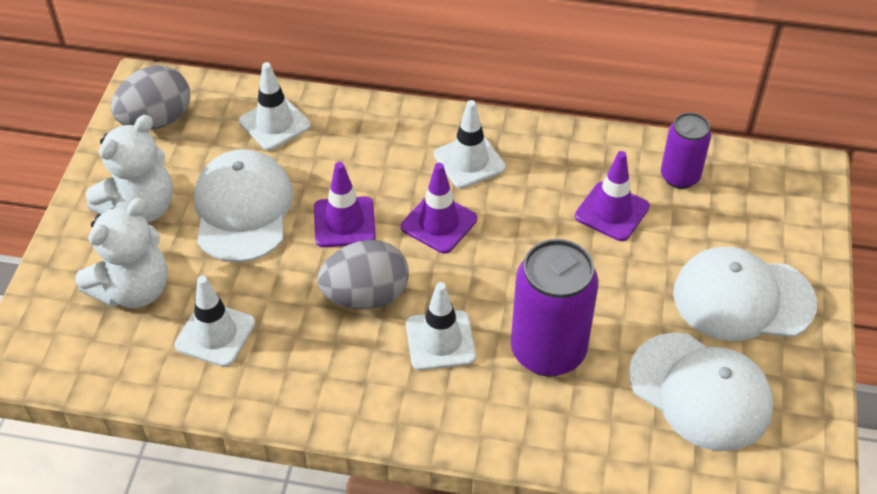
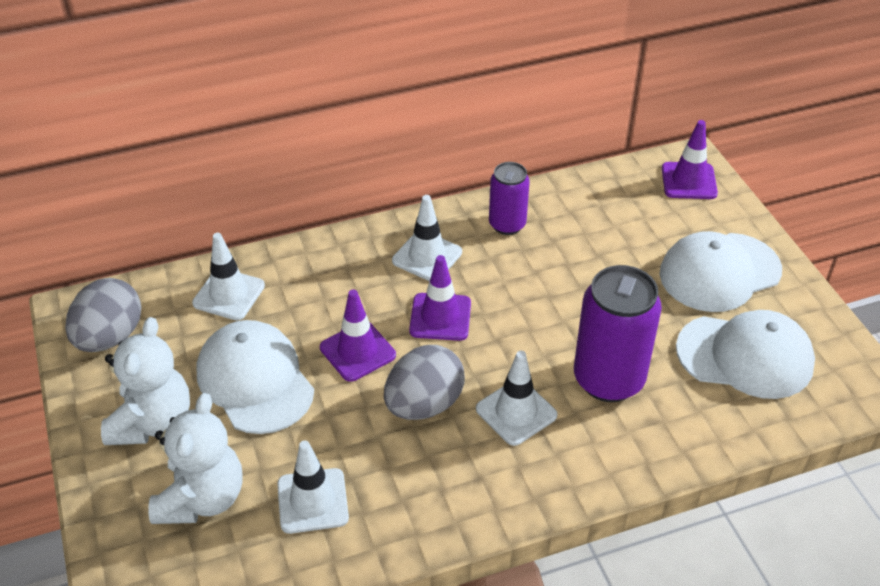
camera: 30 degrees left, 5 degrees down
(612, 211) = (572, 249): purple traffic cone -> purple traffic cone (689, 181)
(680, 176) = (602, 201): purple can -> purple can (507, 224)

